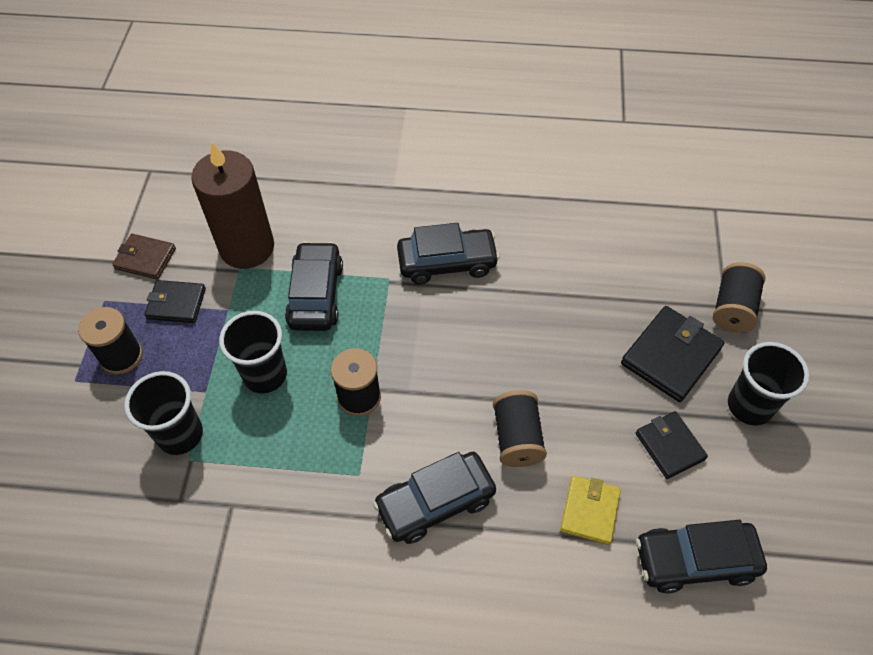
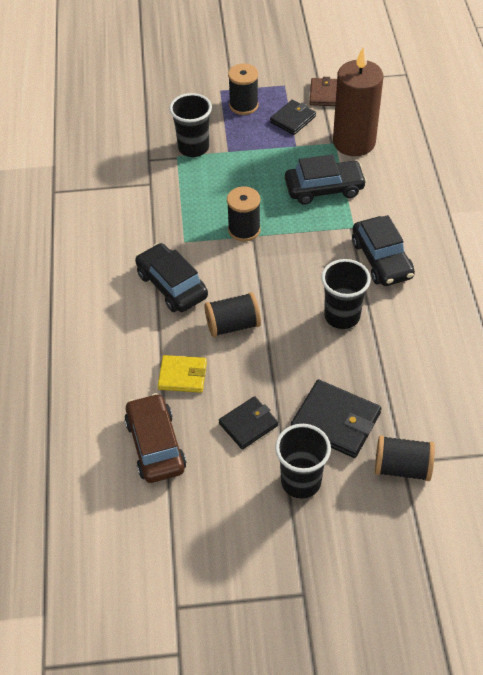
camera: 80 degrees right, 5 degrees down
(176, 303) = (293, 119): black wallet -> black wallet turned 45 degrees clockwise
(265, 375) = (248, 177): black cup -> black cup (342, 316)
(695, 560) = (155, 445): black car -> brown car

